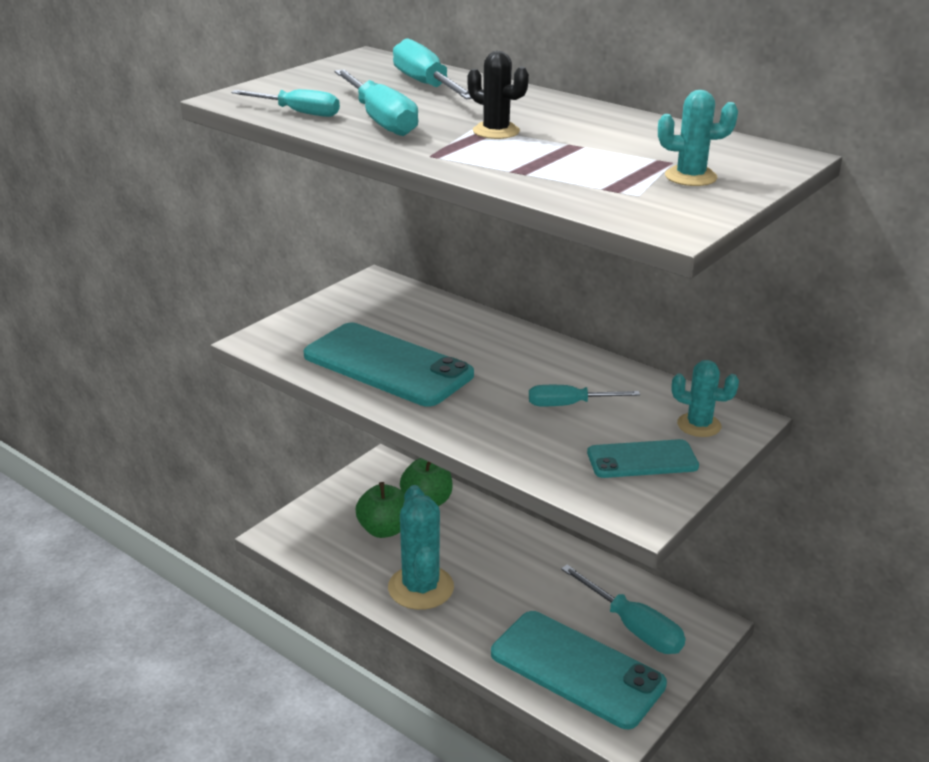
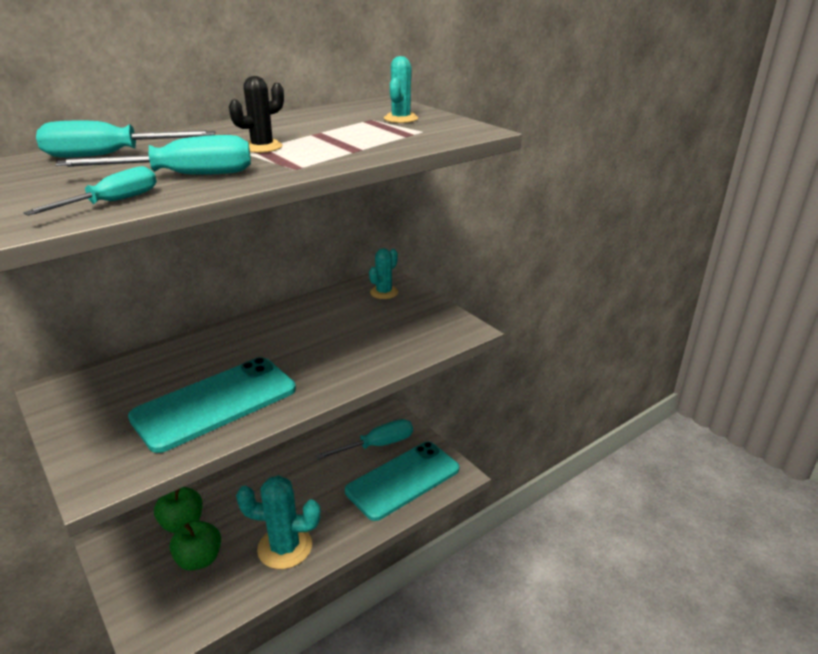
camera: 75 degrees left, 0 degrees up
(569, 405) = (333, 331): turquoise screwdriver -> none
(642, 460) = (411, 318): turquoise phone -> none

